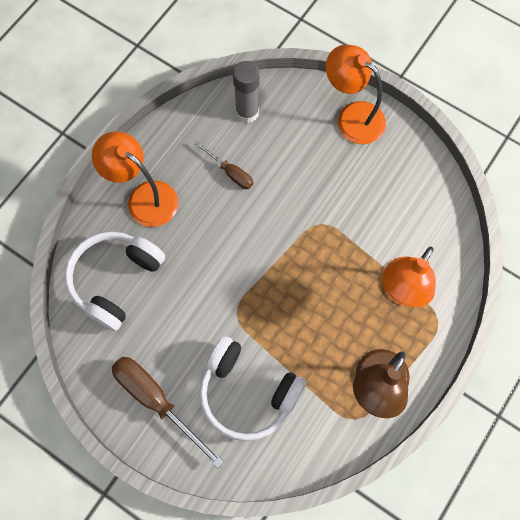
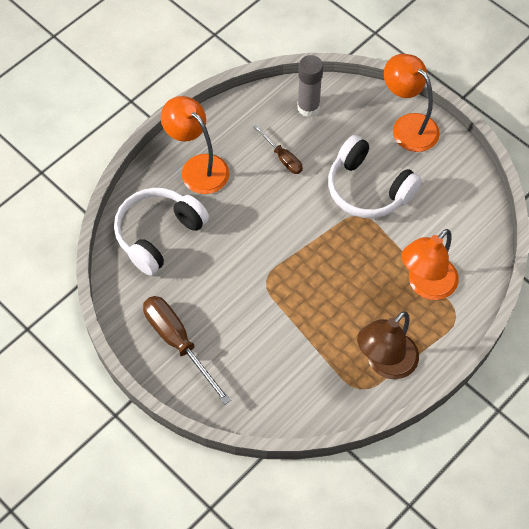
camera: 10 degrees right, 10 degrees down
(247, 392) = (264, 349): white headphones -> white headphones (368, 189)

